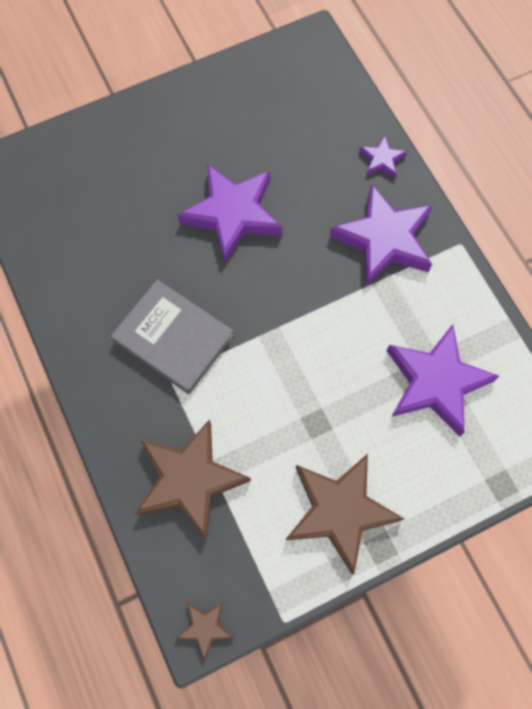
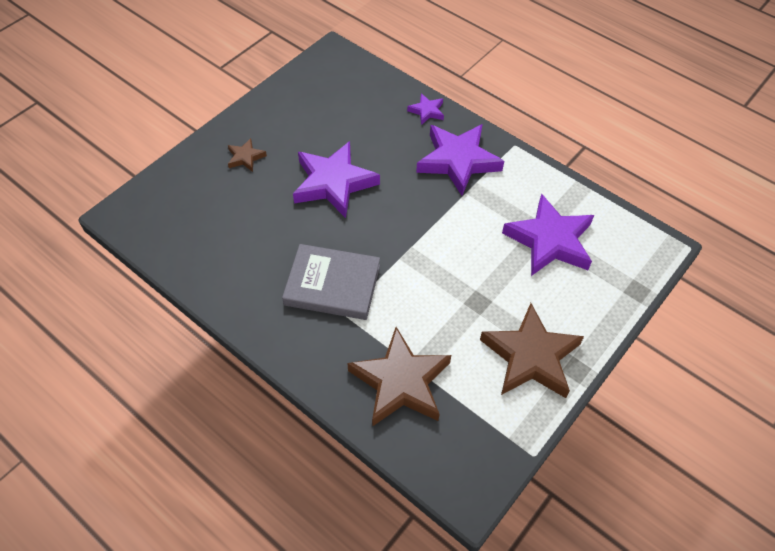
camera: 25 degrees left, 15 degrees down
(205, 628) = (473, 488): brown star -> brown star (245, 157)

